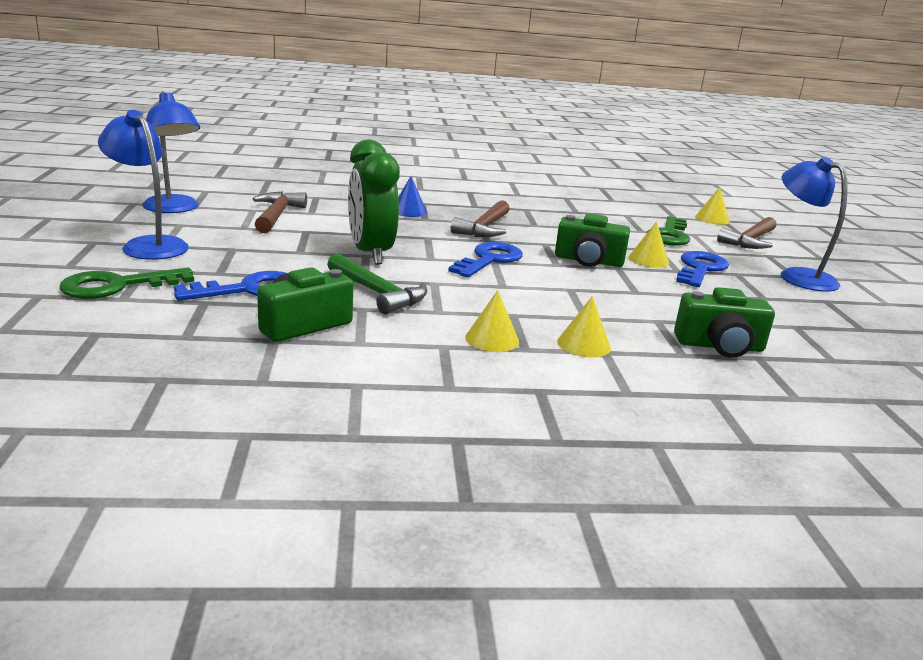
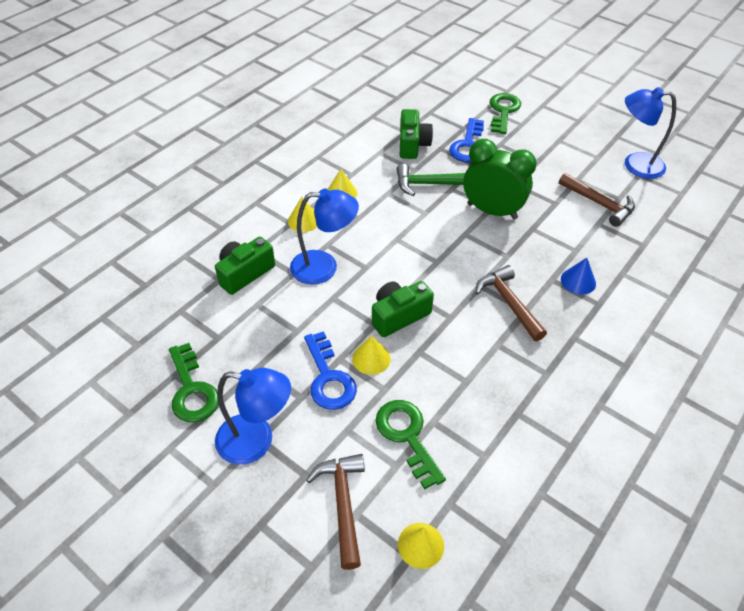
camera: 135 degrees right, 25 degrees up
(149, 245) = (562, 135): blue lamp -> blue lamp (324, 267)
(489, 260) = (441, 261): blue key -> none
(847, 315) = (192, 390): none -> green key

